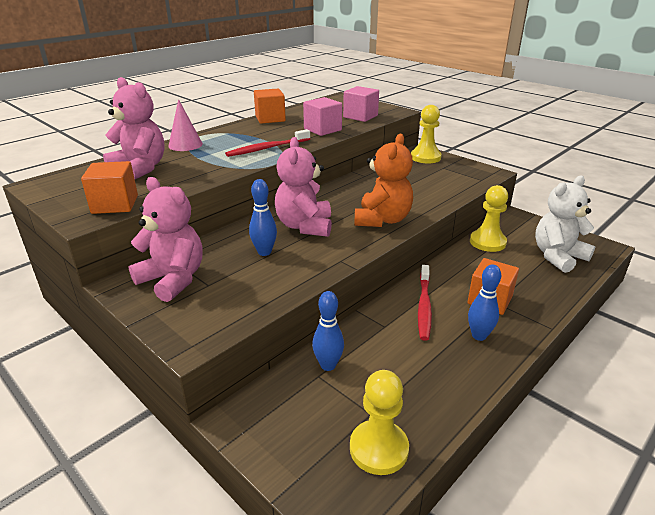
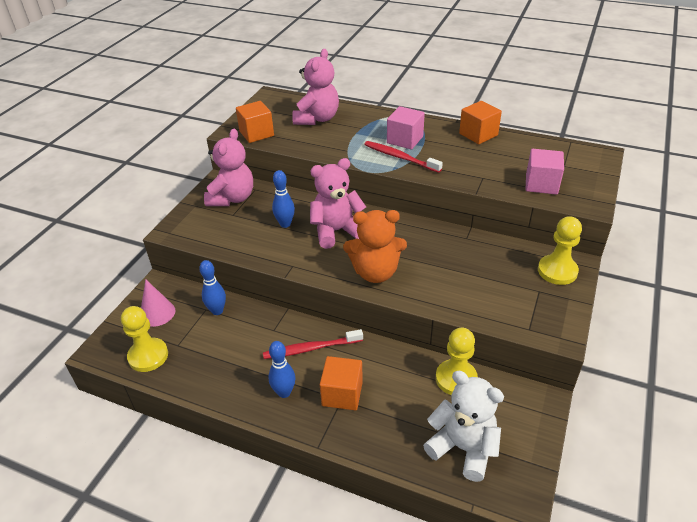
camera: 70 degrees right, 10 degrees up
(185, 145) = (377, 118): pink cone -> pink cone (157, 313)
(322, 129) = (475, 172): pink cube -> pink cube (405, 140)

